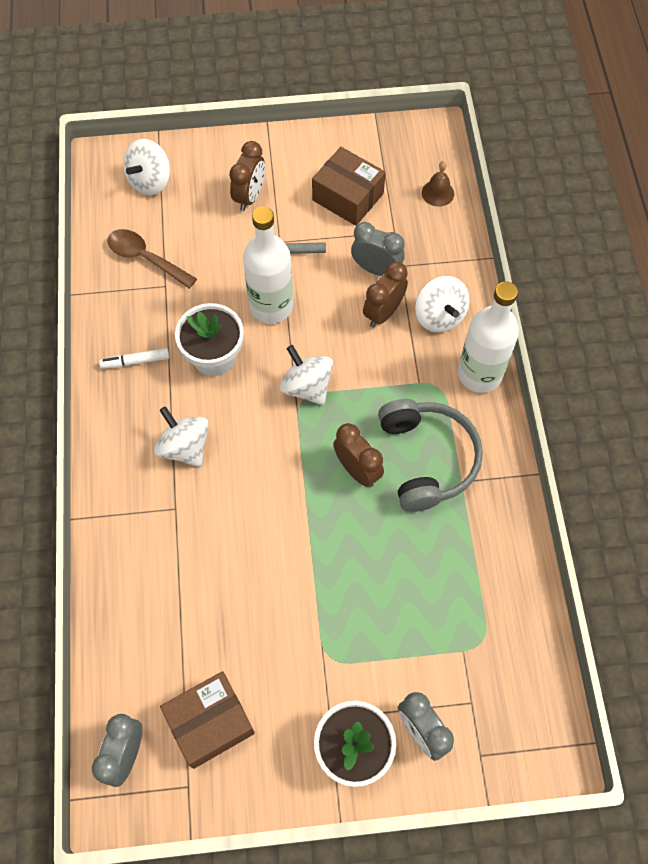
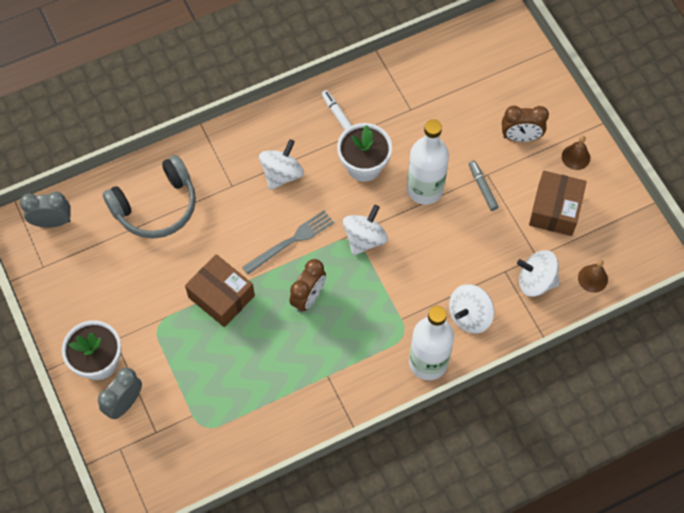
camera: 70 degrees right, 0 degrees up
(145, 258) = (429, 87): brown spoon -> none
(150, 181) = (501, 62): white spinning top -> white spinning top (536, 281)
(210, 723) = (88, 265): brown box -> brown box (221, 296)
(278, 465) = (291, 241): none -> grey fork
(295, 157) = (576, 157): none -> brown bell
(376, 269) = (493, 254): grey clock -> none
(383, 313) = (454, 272): brown clock -> none
(427, 459) = (337, 344): grey headphones -> grey headphones (156, 206)

